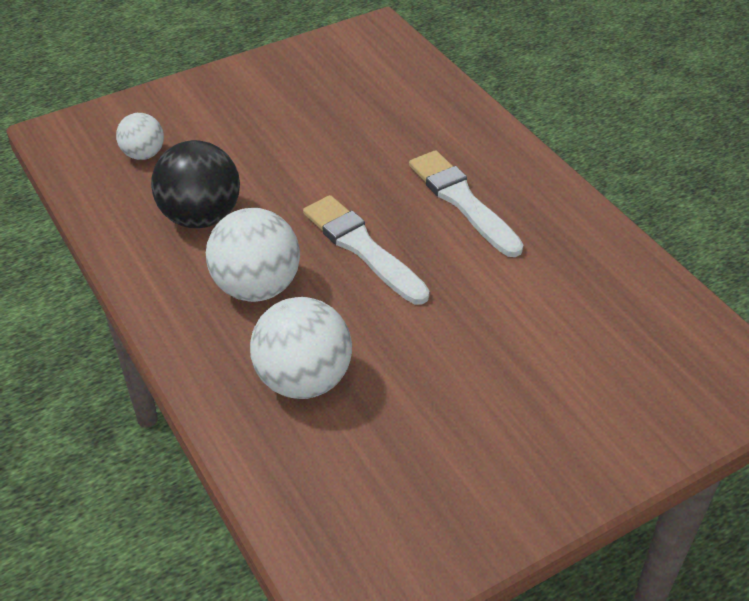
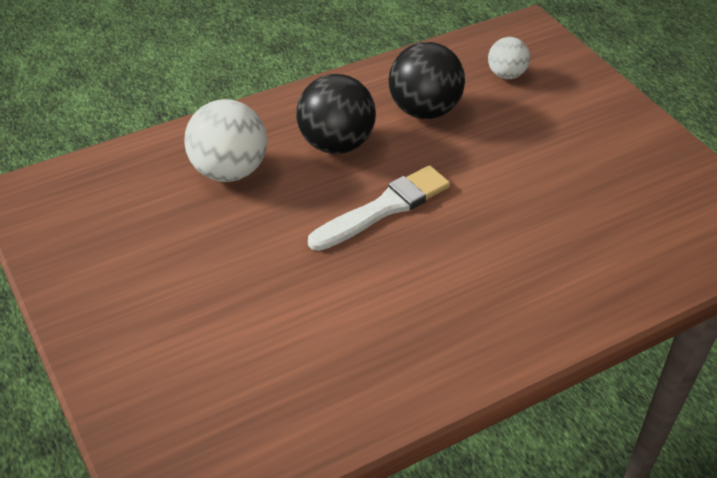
camera: 90 degrees right, 0 degrees up
(256, 287) = (335, 144): white ball -> black ball
(462, 201) = (454, 284): white brush -> none

